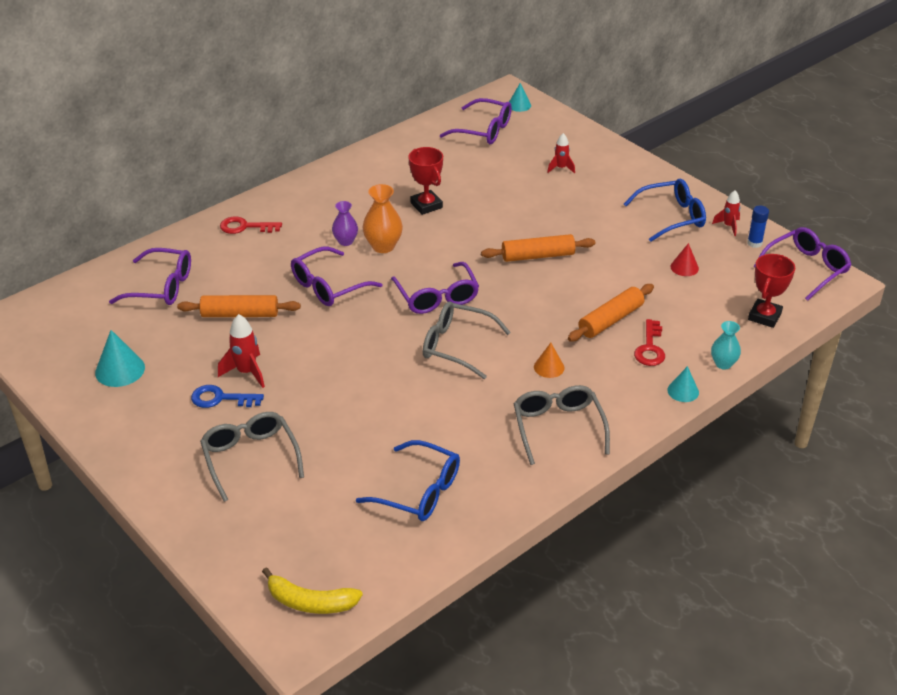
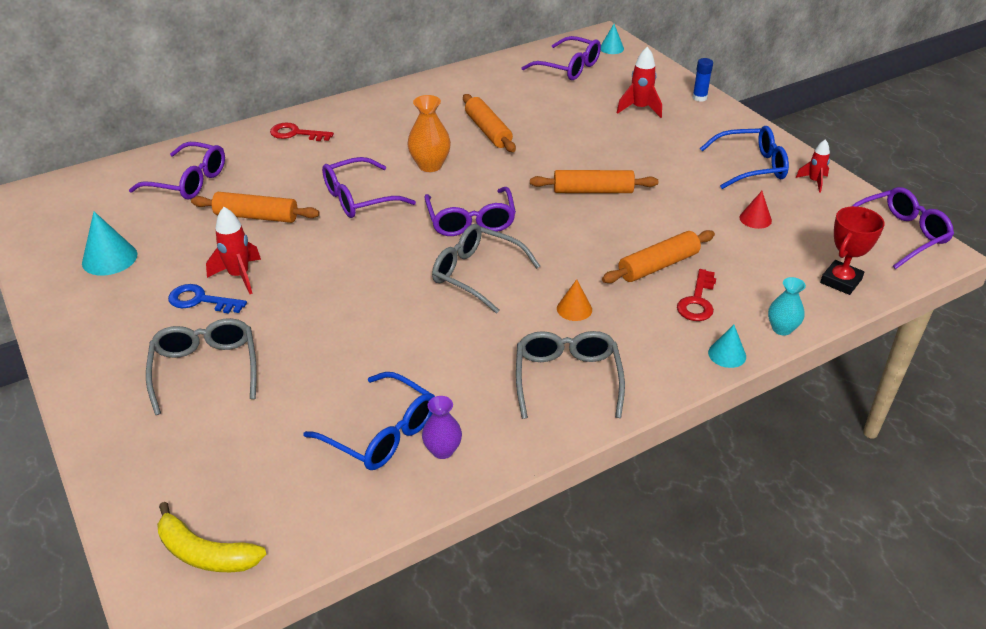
camera: 10 degrees right, 0 degrees up
(345, 241) = (392, 157): purple vase -> purple vase (442, 450)
(426, 205) = (488, 131): red trophy -> orange rolling pin
(560, 168) = (640, 109): red rocket -> red rocket, size x1.52
(754, 243) = (841, 202): blue glue stick -> blue glue stick (699, 98)

